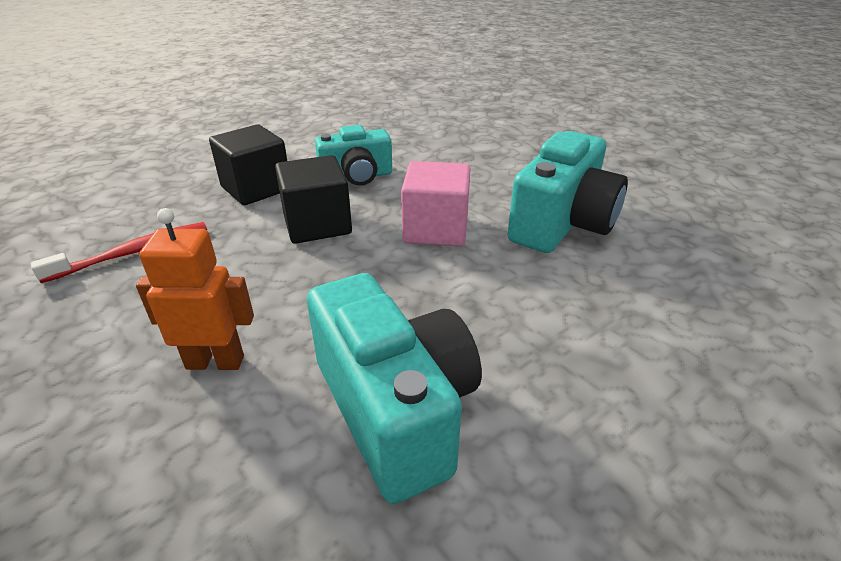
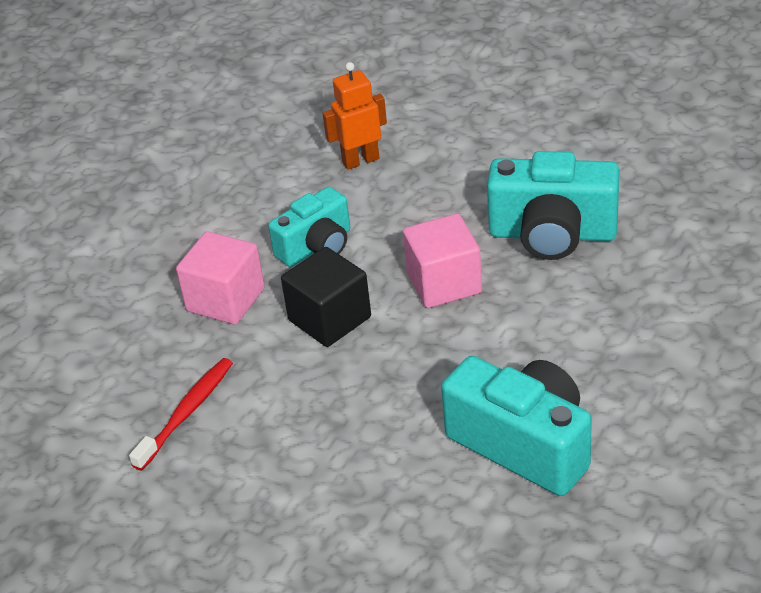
camera: 20 degrees left, 5 degrees up
(215, 362) = (366, 467): orange robot -> orange robot (360, 160)
(256, 188) = (225, 300): black cube -> pink cube
(562, 223) = (552, 234): turquoise camera -> turquoise camera turned 90 degrees clockwise

